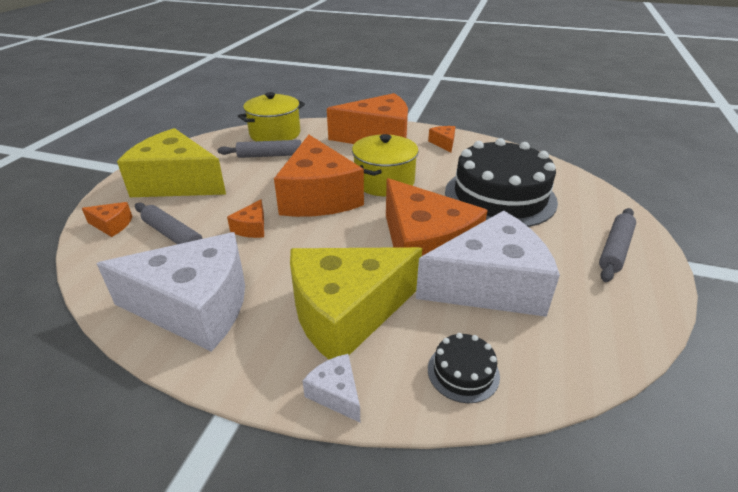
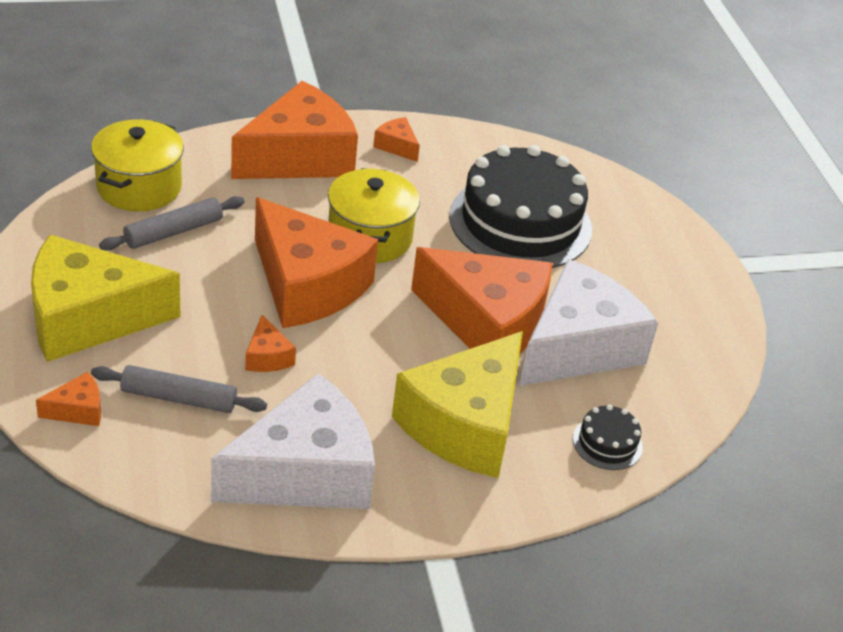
camera: 35 degrees left, 5 degrees up
(336, 393) = (517, 501): white cheese -> none
(614, 249) = (671, 264): grey rolling pin -> none

